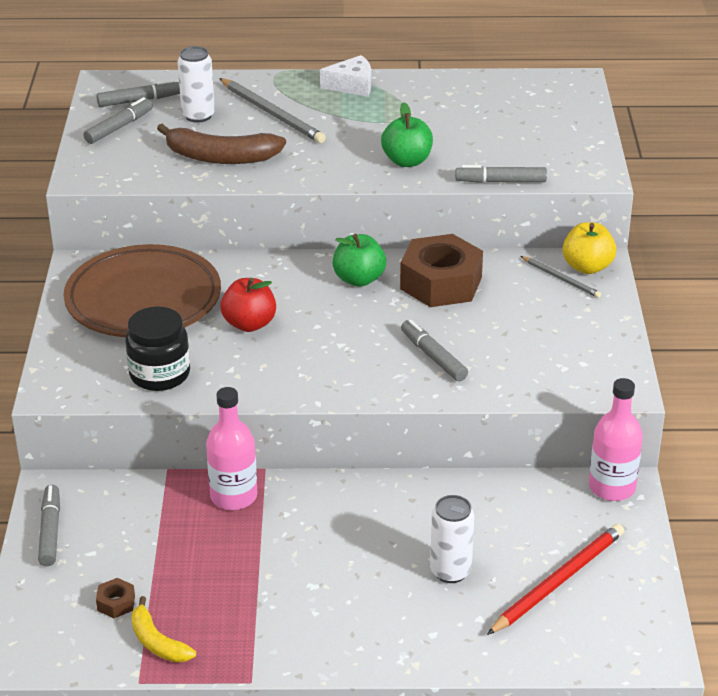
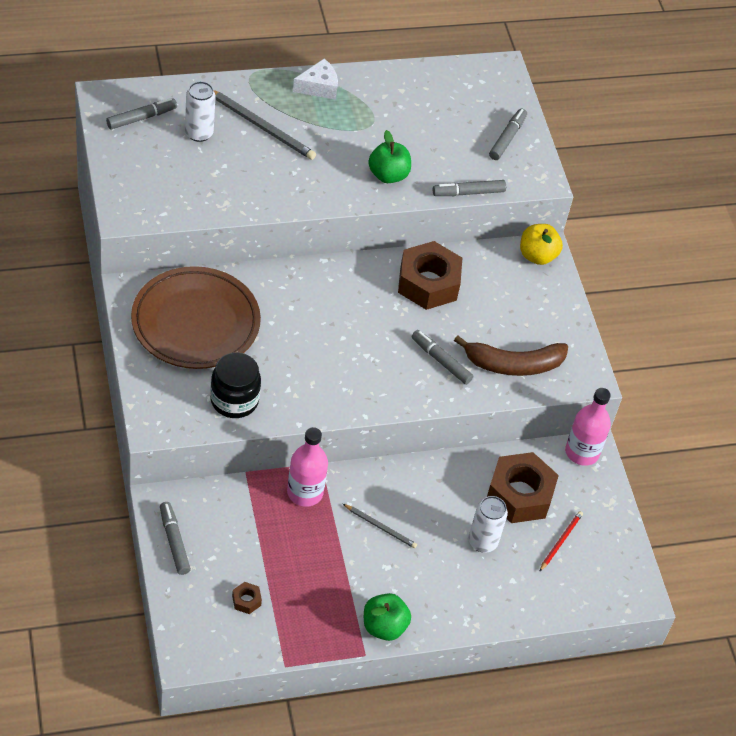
camera: 20 degrees left, 15 degrees up
(119, 127) = (135, 152): grey marker -> grey marker (507, 138)
(157, 642) = (287, 630): yellow banana -> none
(220, 157) = (233, 182): brown banana -> brown banana (513, 364)
(249, 324) = (289, 341): red apple -> none
(359, 279) = (363, 285): green apple -> green apple (384, 627)
(515, 525) = (519, 495): none -> brown nut
(558, 581) = (561, 541): red pencil -> red pencil, size x0.57
(561, 279) = (520, 270): grey pencil -> grey pencil (380, 527)

